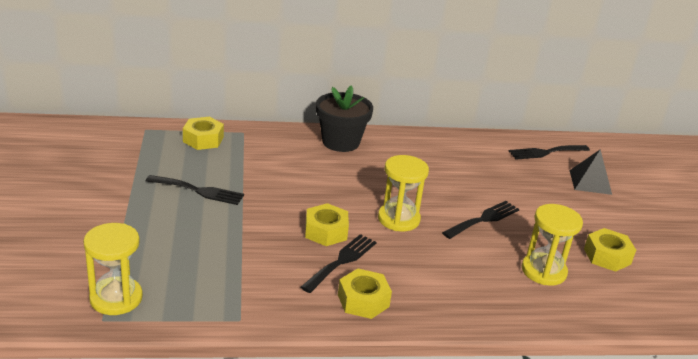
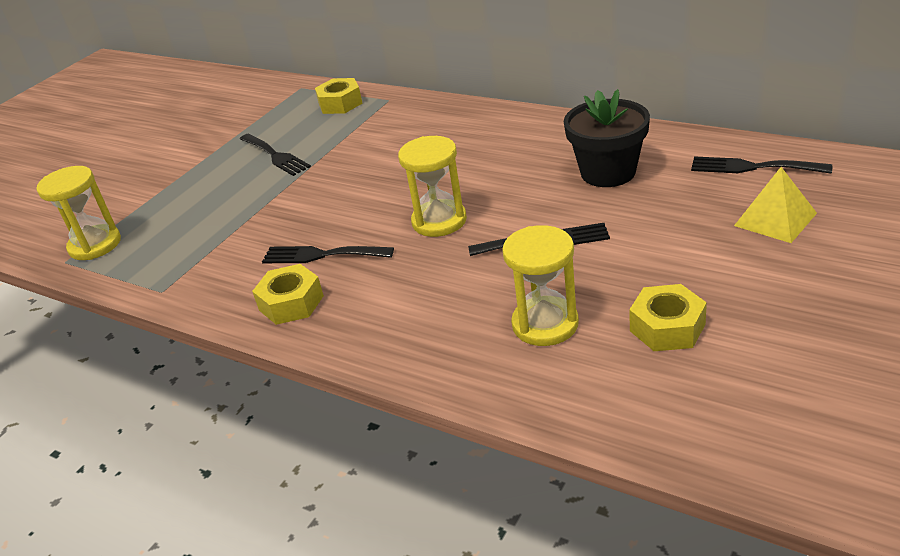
camera: 45 degrees right, 5 degrees up
(326, 231) = (344, 220): yellow nut -> none
(341, 142) = (480, 121): black flower pot -> black flower pot (608, 172)
(341, 261) = (321, 255): black fork -> black fork turned 150 degrees counterclockwise
(590, 182) = (775, 219): black pyramid -> yellow pyramid

